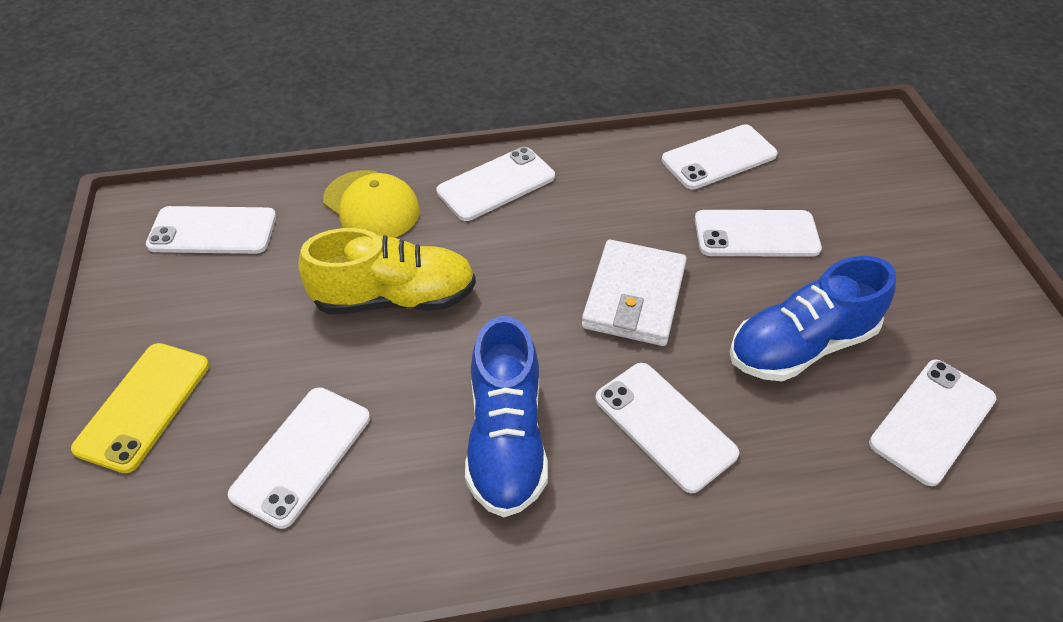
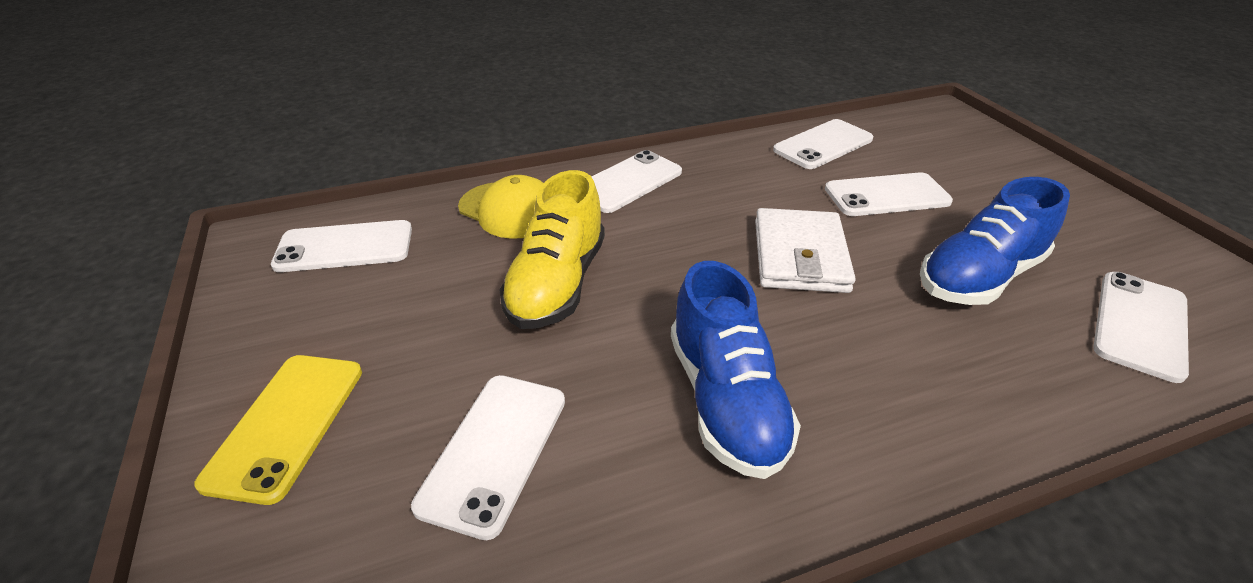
camera: 10 degrees left, 10 degrees down
(394, 298) = (557, 284): yellow shoe -> yellow shoe turned 120 degrees clockwise
(665, 426) = (887, 364): white phone -> none

